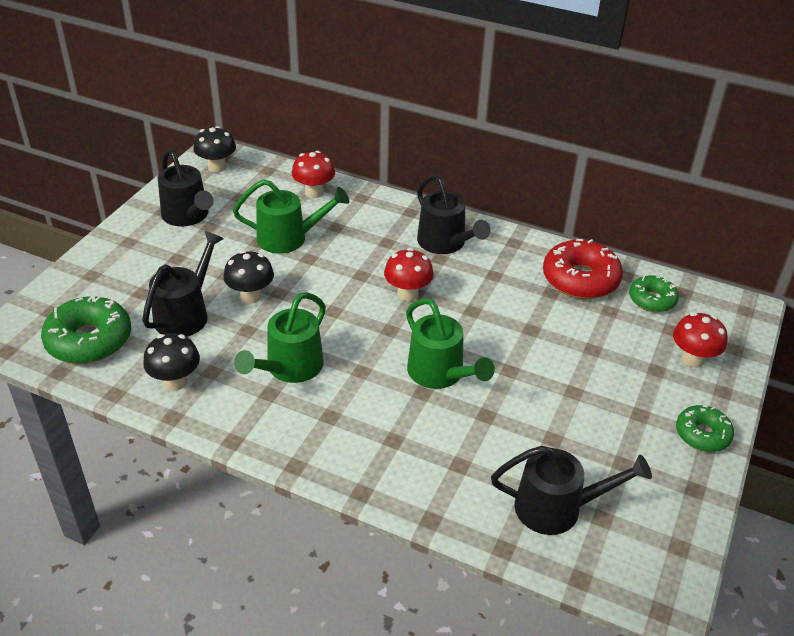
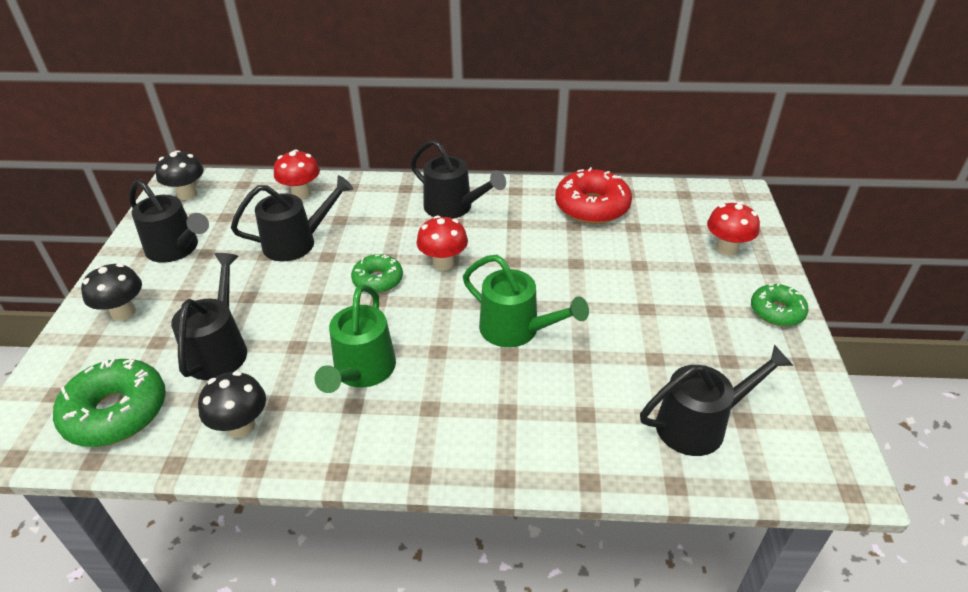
camera: 20 degrees left, 0 degrees up
(251, 296) = (284, 310): black mushroom -> black mushroom (123, 312)
(289, 238) = (297, 242): green watering can -> black watering can
(652, 300) = (662, 208): green donut -> green donut (378, 280)

